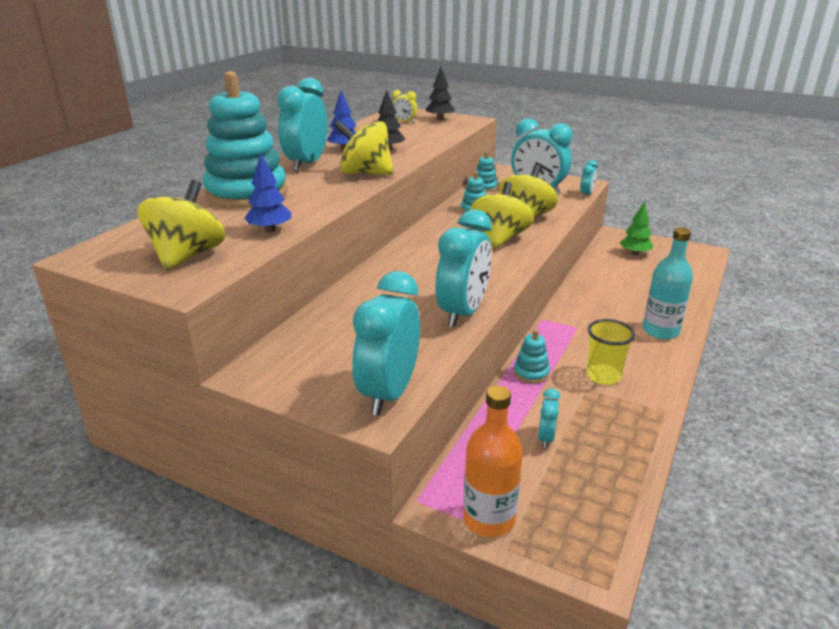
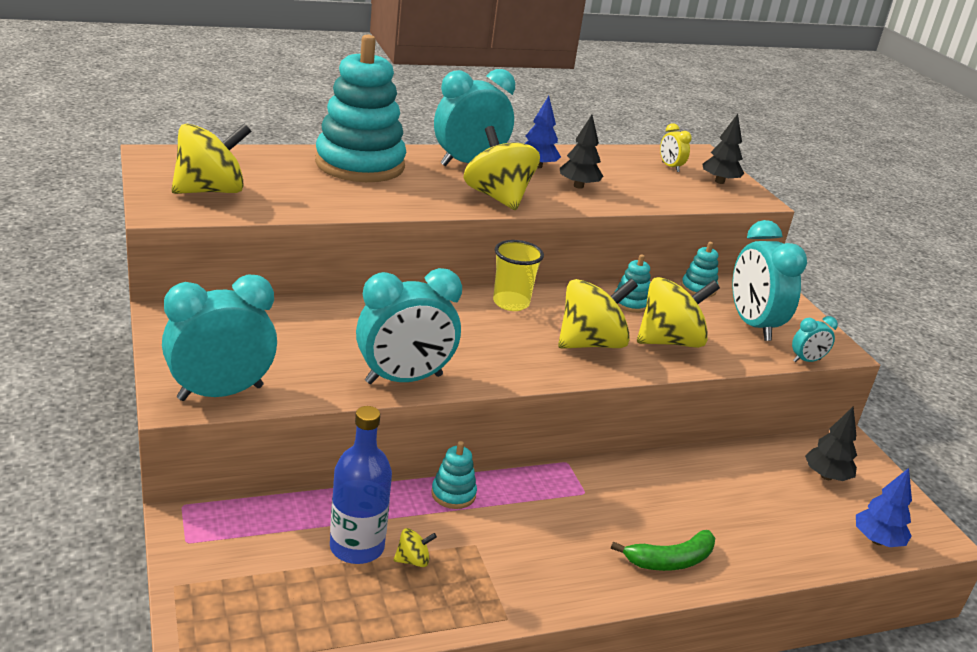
camera: 40 degrees right, 0 degrees up
(270, 230) = (306, 203): blue tree -> blue tree (877, 540)
(489, 519) = (200, 558): orange bottle -> none
(546, 438) = (357, 547): turquoise clock -> blue bottle
(580, 421) = (413, 560): none -> yellow spinning top
(603, 376) = (514, 547): yellow cup -> yellow cup (511, 303)
(634, 253) = (826, 476): green tree -> black tree
(660, 331) = (670, 560): turquoise bottle -> green banana

